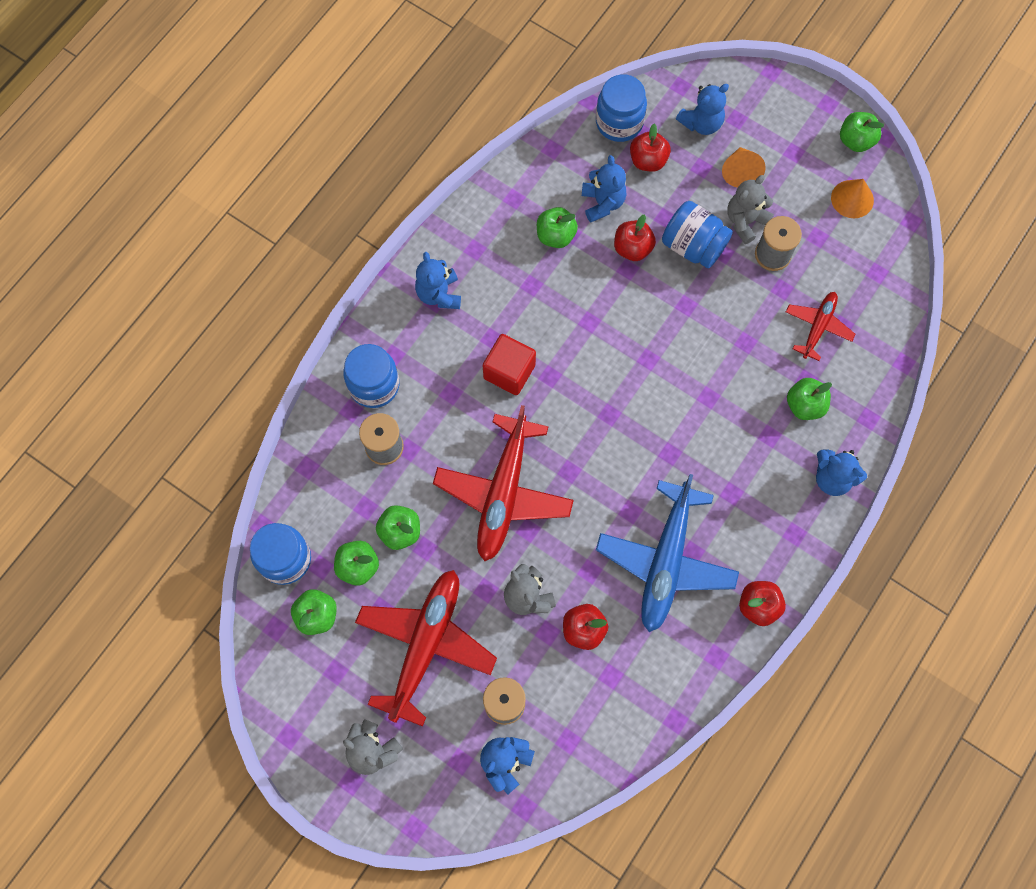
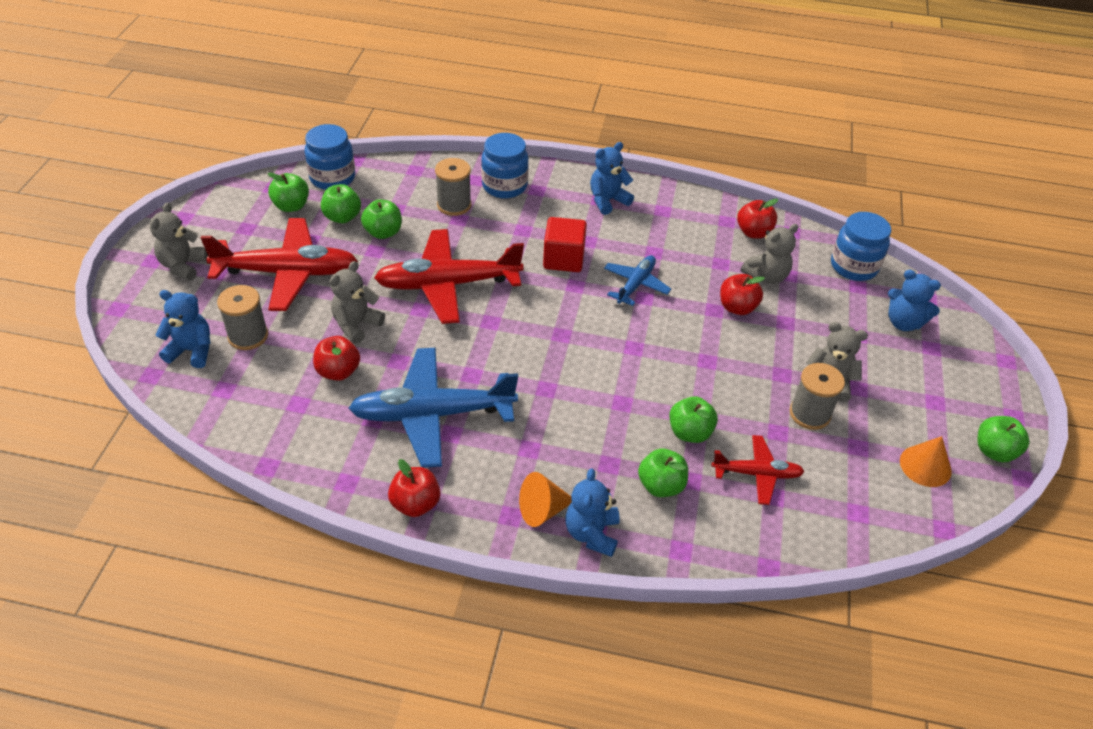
camera: 65 degrees right, 25 degrees down
(555, 236) = (711, 254): green apple -> green apple (690, 432)
(570, 322) = (635, 285): none -> blue plane
(602, 203) = (766, 276): blue teddy bear -> grey teddy bear
(648, 160) = (833, 295): red apple -> red apple (753, 232)
(693, 246) = (772, 350): blue jar -> none
(740, 172) = (877, 365): orange cone -> orange cone (542, 510)

